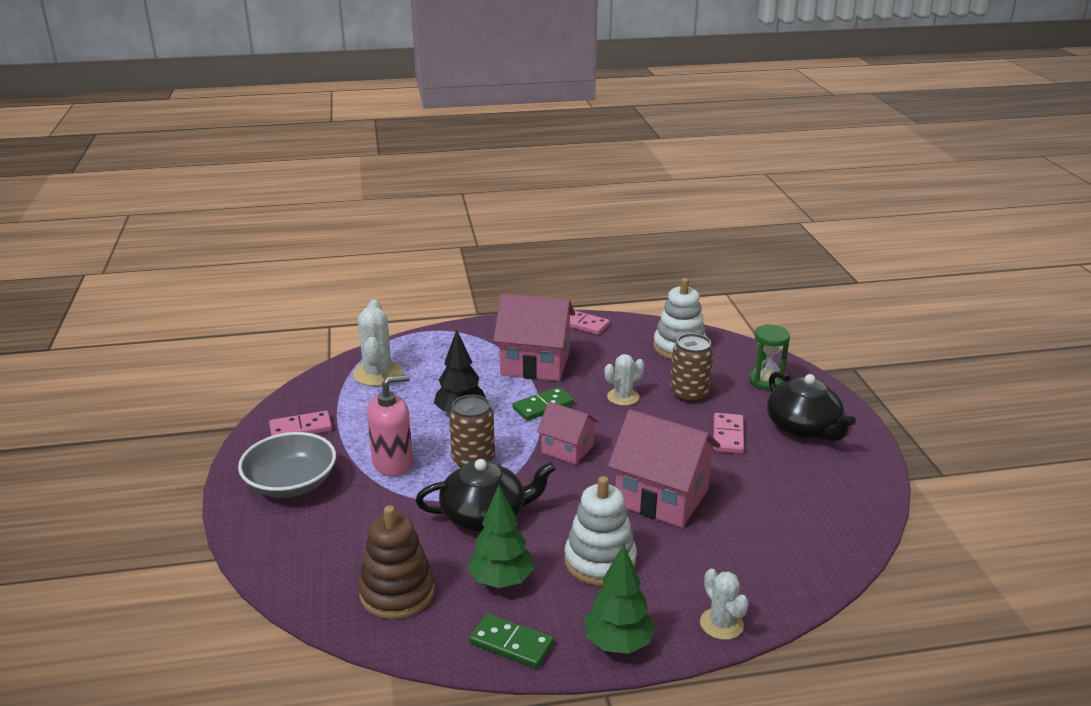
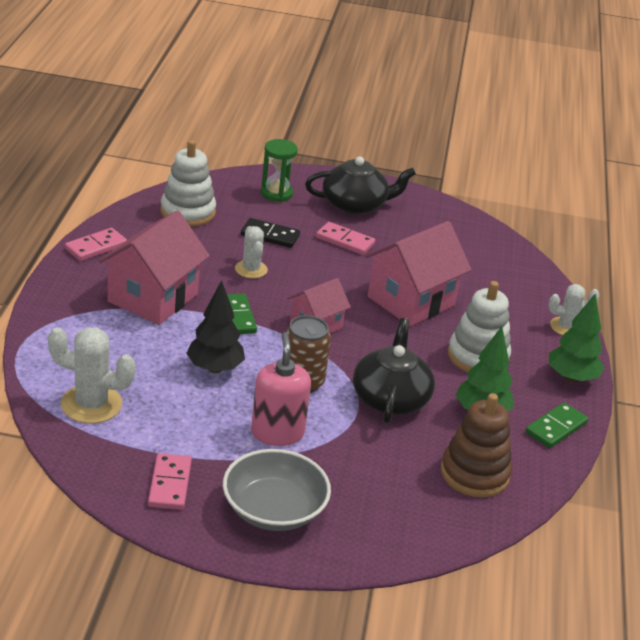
camera: 75 degrees left, 5 degrees up
(689, 394) = (270, 235): brown can -> black domino

